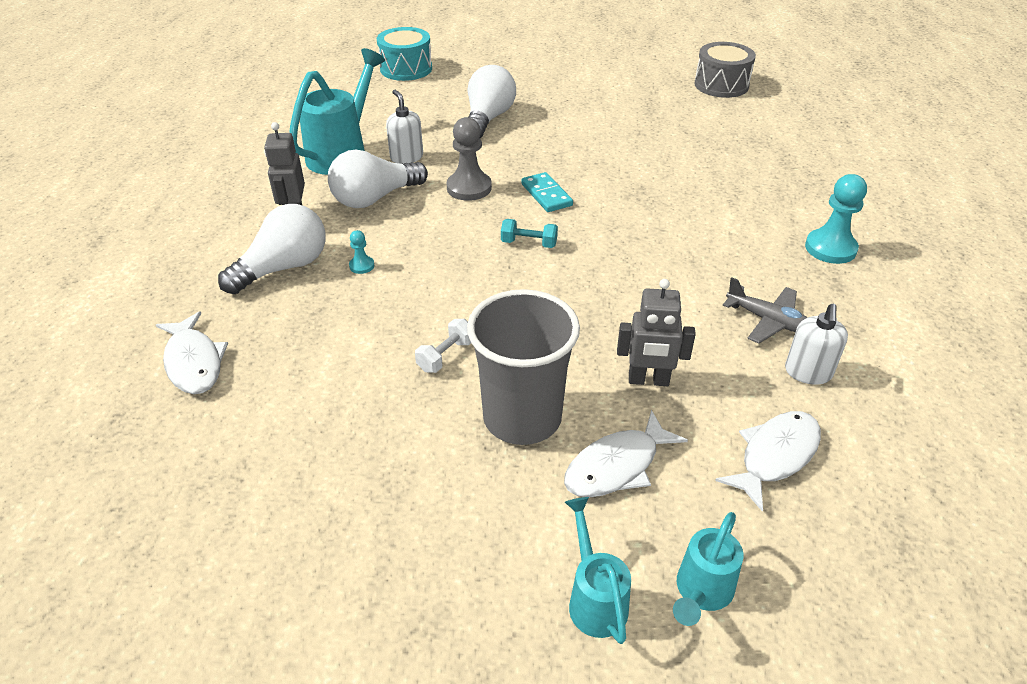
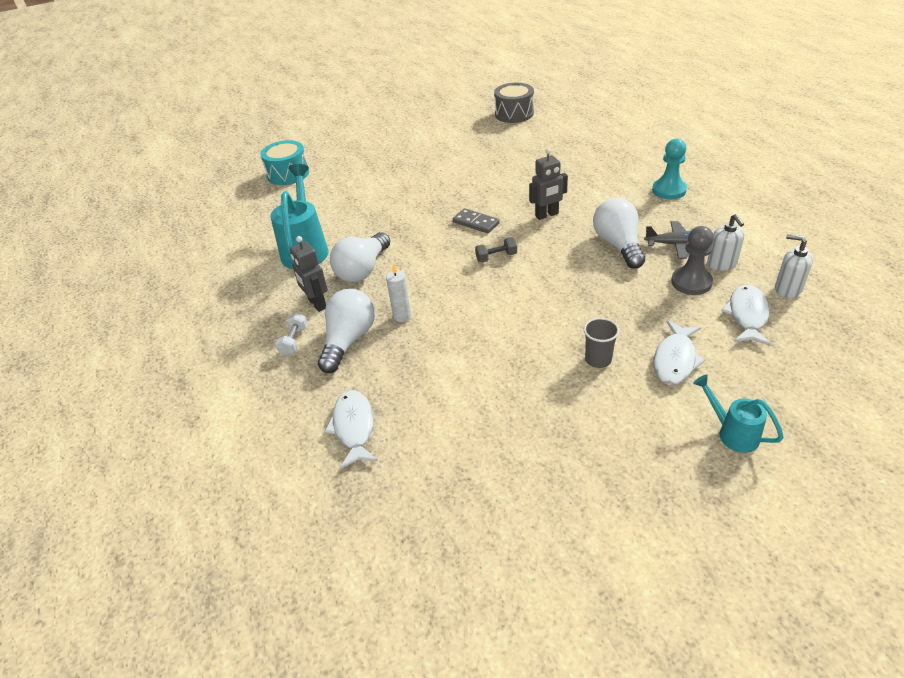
camera: 25 degrees left, 0 degrees up
(194, 362) = (354, 427): white fish -> white fish turned 135 degrees counterclockwise
(361, 266) = (402, 316): turquoise pawn -> white candle
(406, 157) = (355, 234): white soap dispenser -> white soap dispenser (787, 289)
(446, 356) = (516, 346): white dumbbell -> white dumbbell (294, 341)
(469, 188) = (421, 238): grey pawn -> grey pawn (691, 282)
(488, 119) = (385, 188): white light bulb -> white light bulb (618, 245)
(522, 418) = (598, 359): grey cup -> grey cup, size x0.48
(529, 243) = (496, 257): turquoise dumbbell -> grey dumbbell
(546, 195) = (476, 223): turquoise domino -> grey domino
(648, 380) = (645, 306): grey robot -> grey robot (547, 215)
(701, 593) = (779, 402): turquoise watering can -> none

